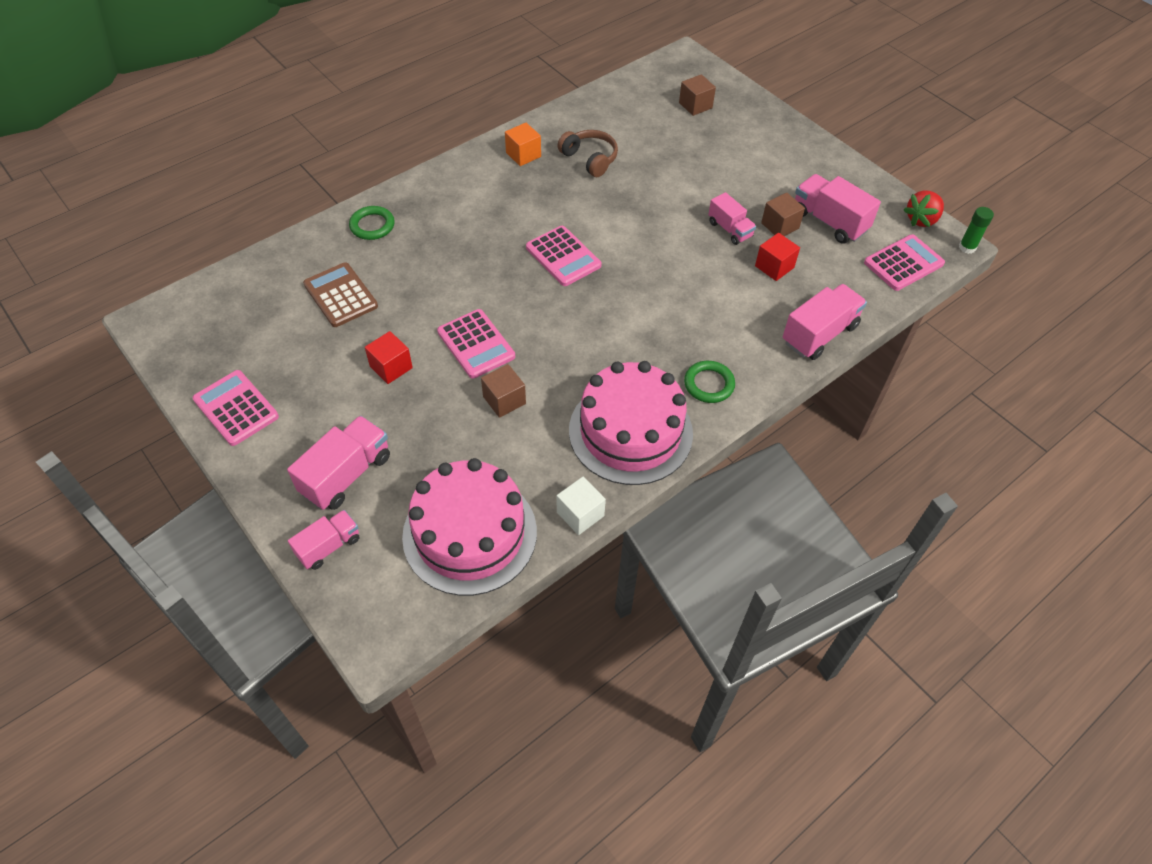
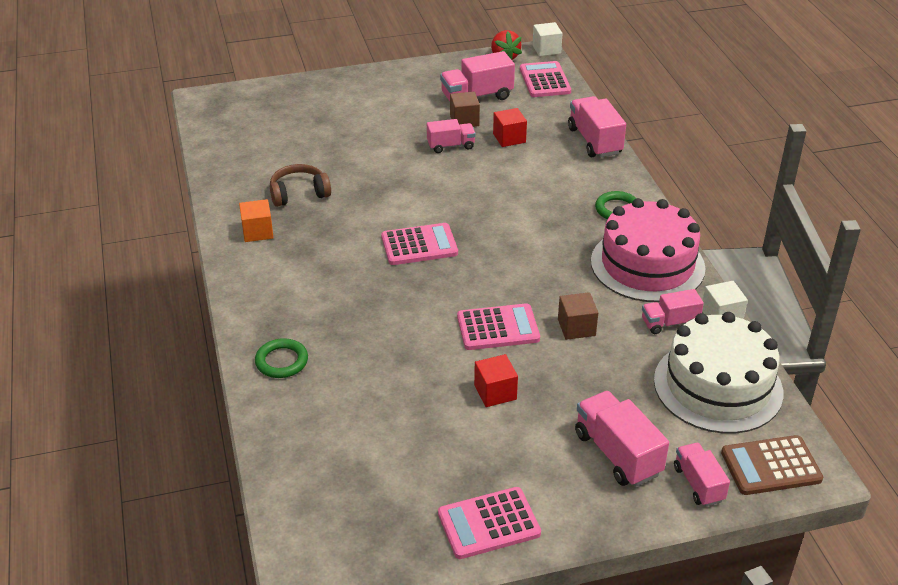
camera: 65 degrees left, 15 degrees down
(340, 295) = (371, 408): brown calculator -> brown calculator (771, 466)
(470, 534) = (718, 386): pink cake -> white cake
(547, 472) = (669, 323): none -> pink truck
(695, 105) = (277, 114): brown cube -> none
(967, 247) = (546, 49): green glue stick -> white cube

